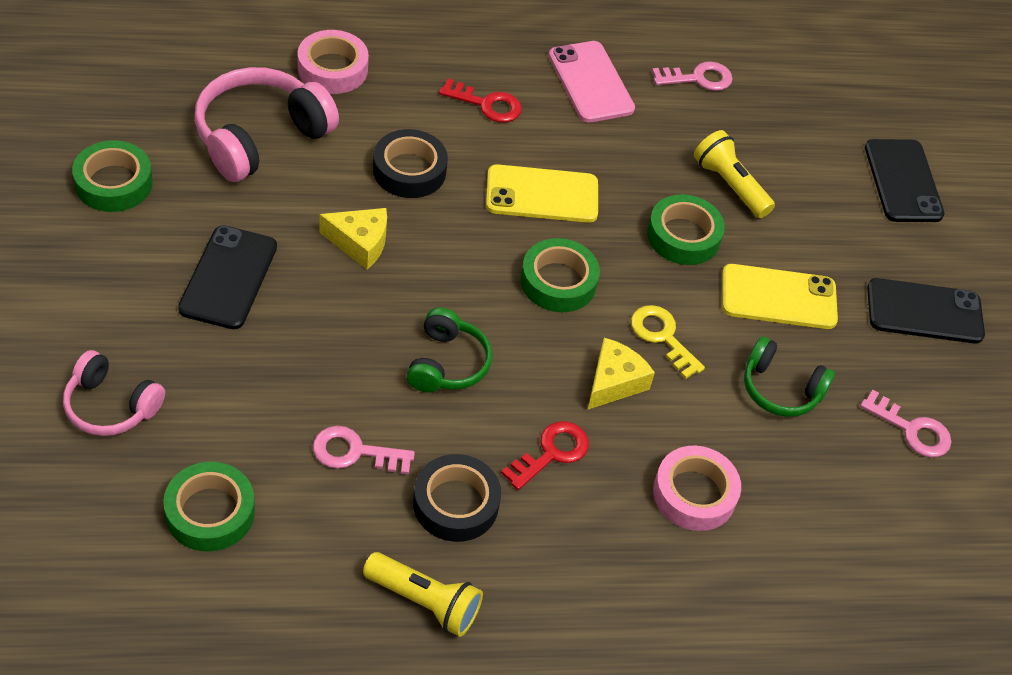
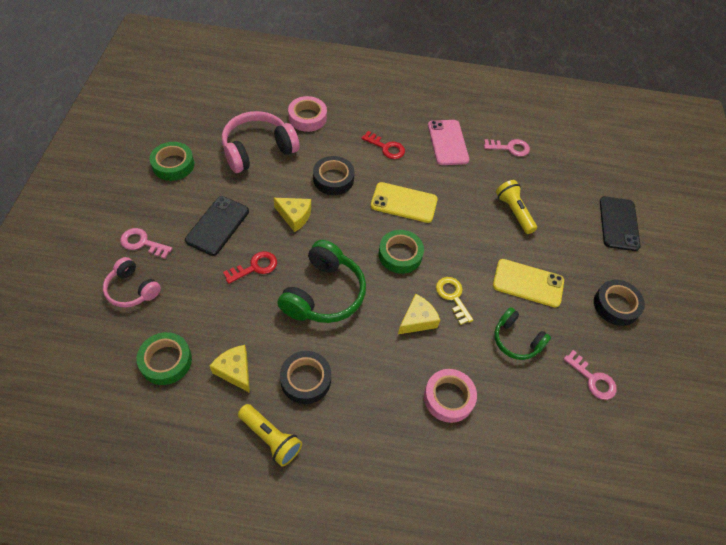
camera: 15 degrees right, 5 degrees up
(333, 509) = (235, 371): none -> yellow cheese
(355, 452) = (257, 338): pink key -> pink key (142, 243)
(447, 363) = (324, 293): green headphones -> green headphones, size x1.66
(551, 453) = (369, 357): red key -> red key (255, 267)
(683, 236) = (479, 238): green tape -> none
(924, 312) = (616, 305): black phone -> black tape

